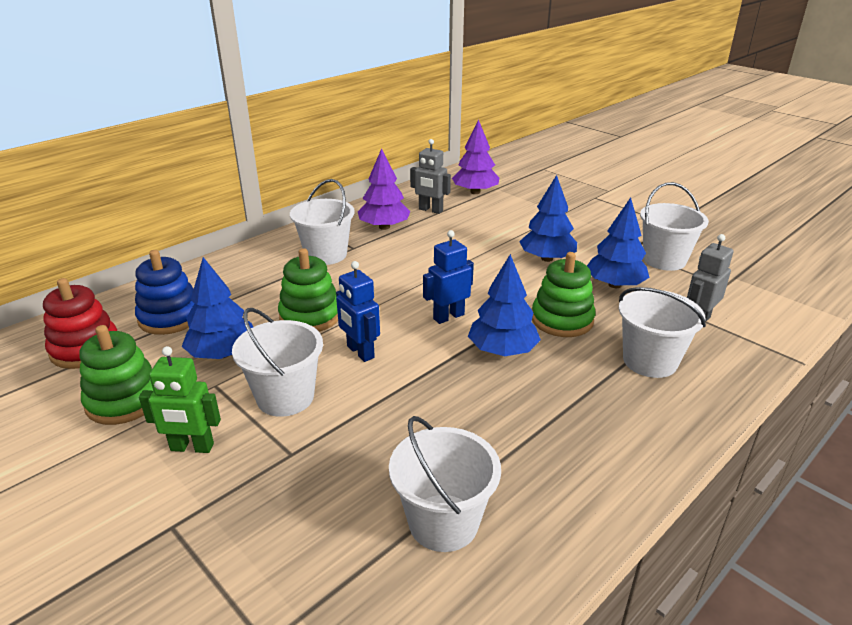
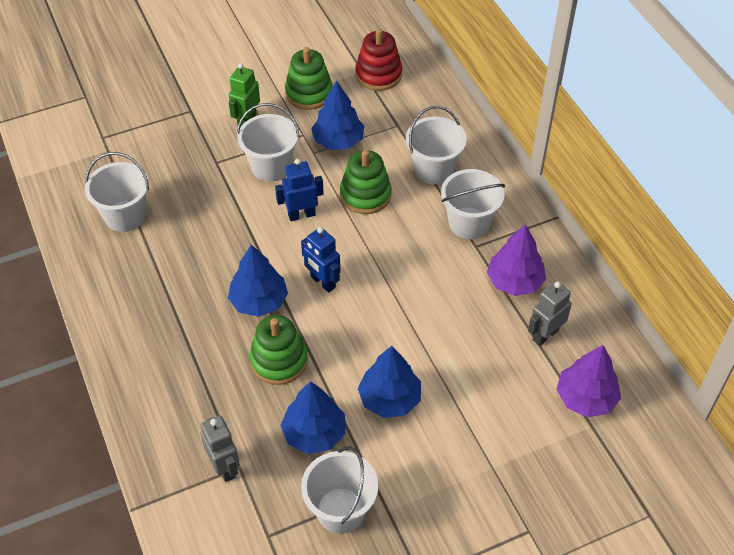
camera: 110 degrees right, 20 degrees up
(170, 317) = (401, 116): blue stacking toy -> none
(448, 316) = (322, 282): blue robot -> blue robot turned 150 degrees clockwise
(650, 361) = (194, 394): white bucket -> white bucket (433, 169)

